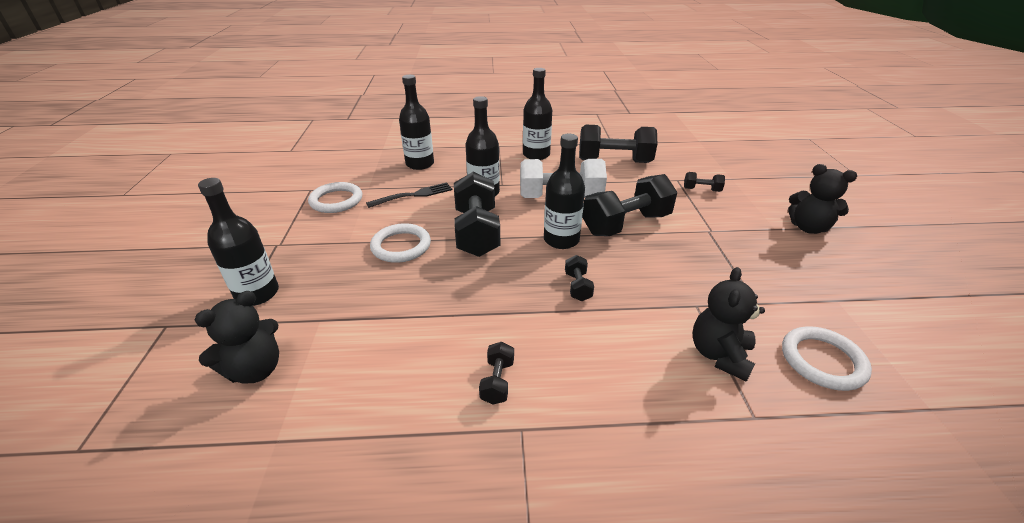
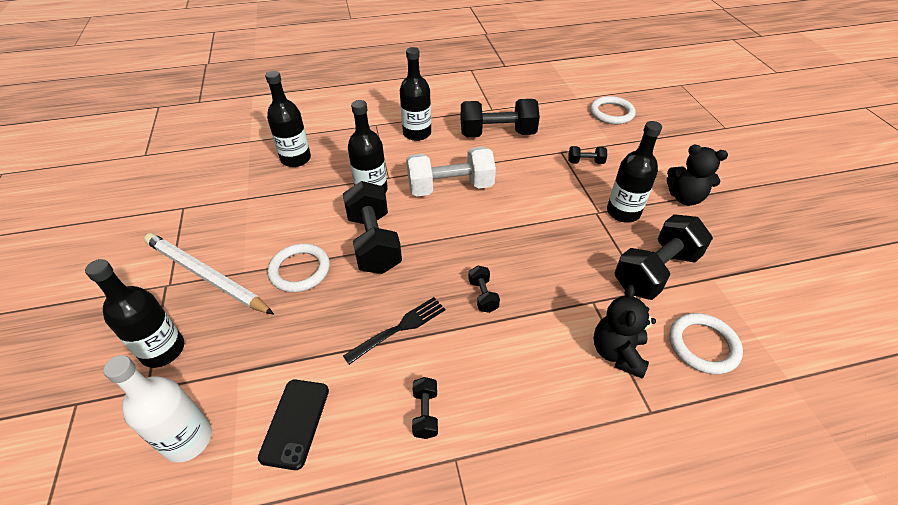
camera: 10 degrees left, 10 degrees up
(255, 369) = (188, 439): black teddy bear -> white bottle
(314, 241) = (206, 276): none -> white pencil
(336, 200) = (216, 219): white ring -> white ring (611, 113)
(362, 371) = (295, 423): none -> black phone
(413, 195) = (298, 202): black fork -> black fork (399, 328)
(561, 240) = (459, 241): black bottle -> black bottle (623, 212)
(626, 224) = (519, 214): black dumbbell -> black dumbbell (655, 271)

